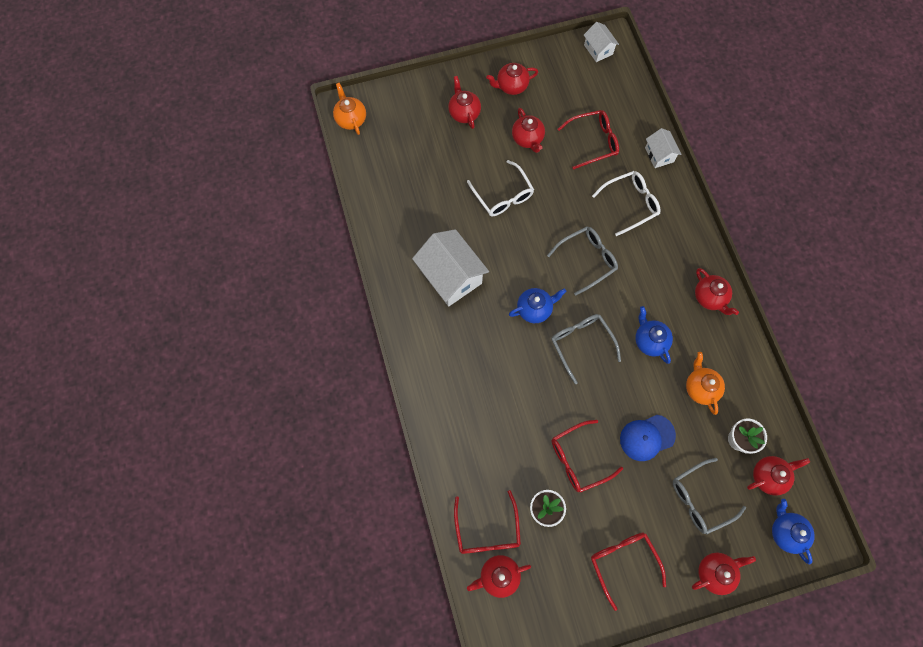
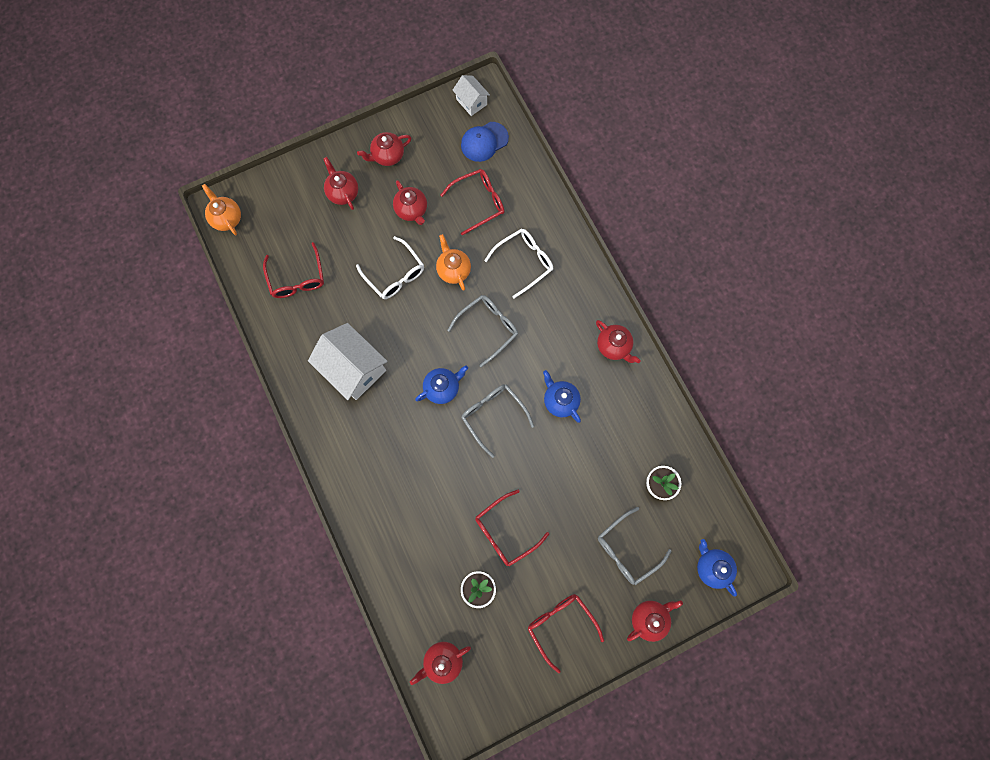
camera: 10 degrees left, 5 degrees up
(487, 530) = (426, 618): red glasses -> red glasses (297, 278)
(647, 437) = (569, 498): blue cap -> blue cap (484, 142)
(659, 155) = (546, 205): white house -> none
(700, 387) = (614, 439): orange teapot -> orange teapot (453, 270)
(768, 476) = (690, 515): red teapot -> none

